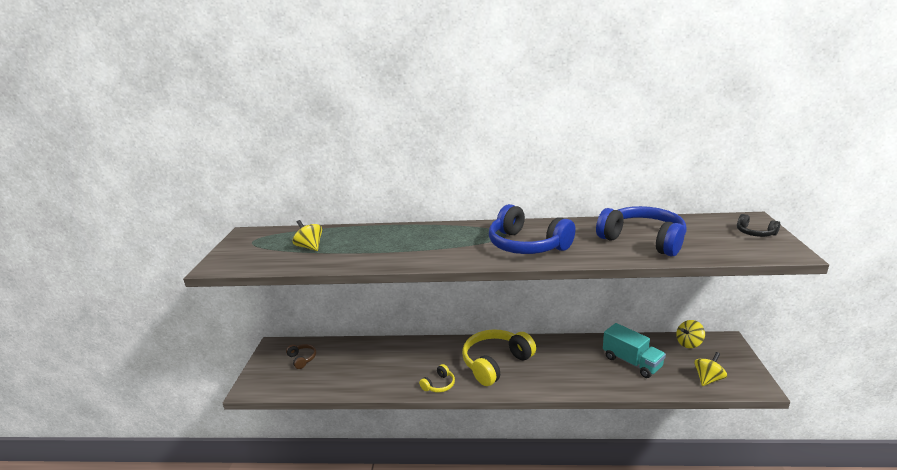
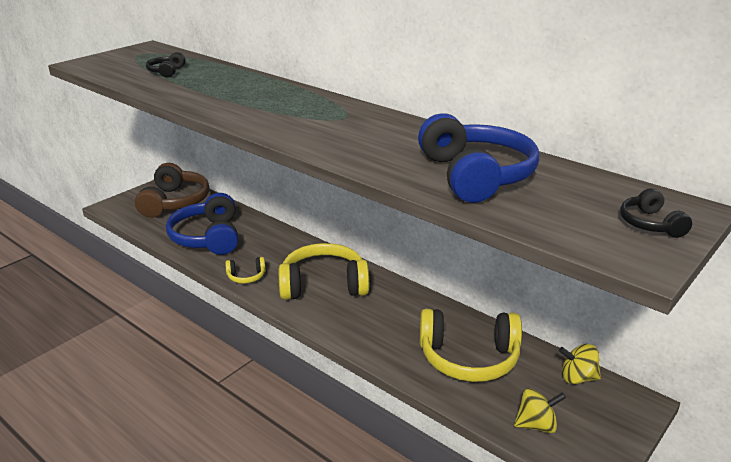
camera: 35 degrees right, 5 degrees up
(302, 359) = (175, 202): brown headphones -> brown headphones, size x2.17
(310, 247) = (166, 72): yellow spinning top -> black headphones
(526, 245) = (340, 134): blue headphones -> blue headphones (207, 237)
(631, 362) = (469, 358): turquoise truck -> yellow headphones

